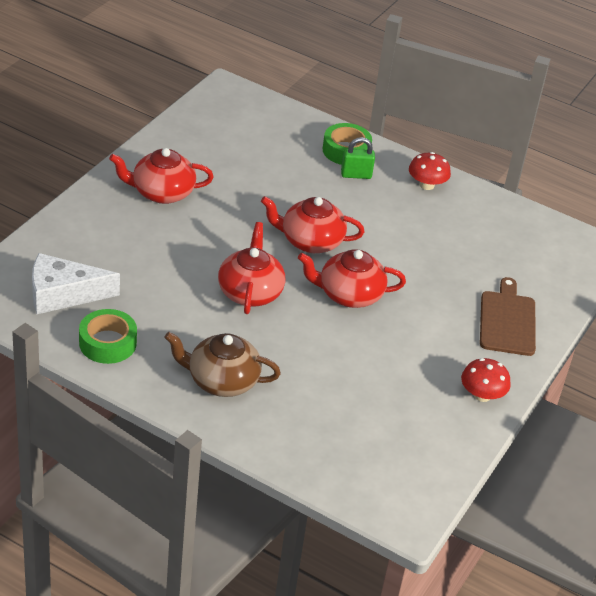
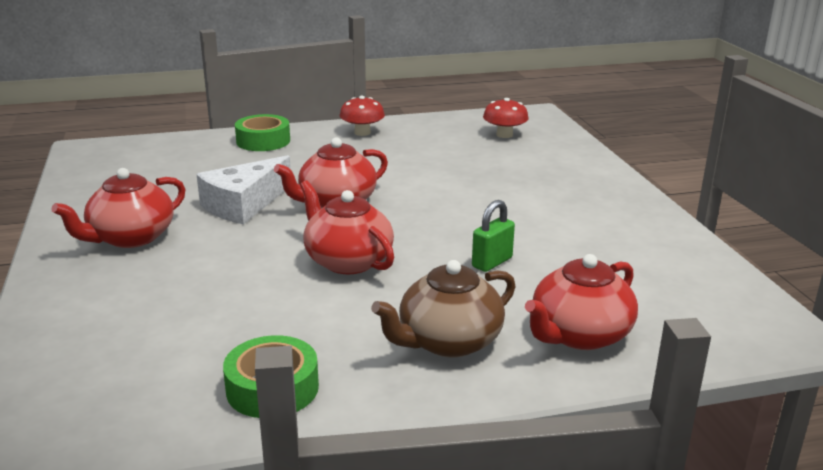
camera: 40 degrees left, 15 degrees down
(63, 294) = (142, 377): white cheese -> white cheese (244, 204)
(349, 295) = (433, 217): red teapot -> red teapot (579, 335)
(356, 175) = (297, 150): green padlock -> green padlock (492, 262)
(482, 395) = (646, 221): red mushroom -> red mushroom (504, 135)
(507, 321) = (568, 173): brown cutting board -> none

